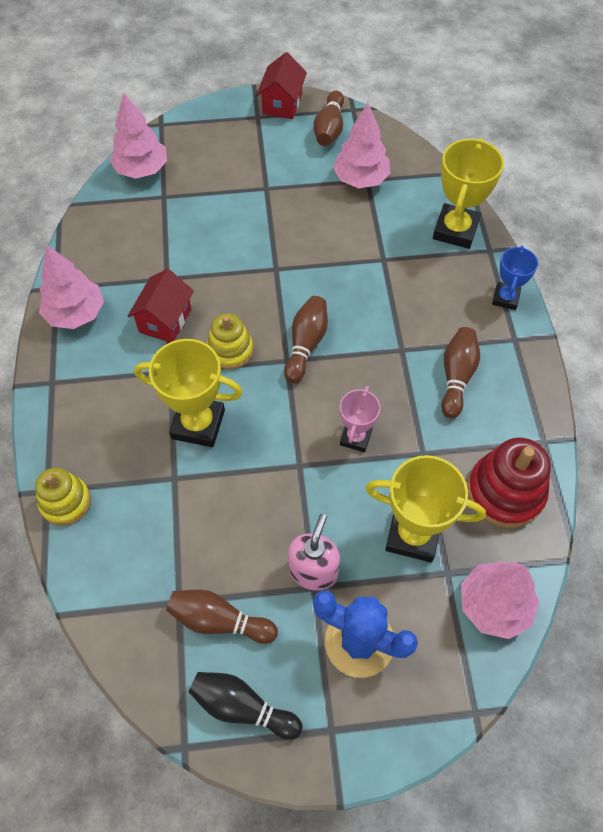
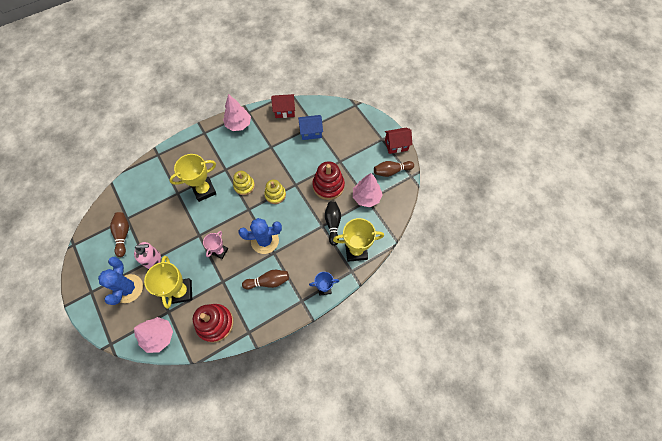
camera: 65 degrees right, 5 degrees up
(65, 502) = (155, 163): yellow stacking toy -> yellow stacking toy (275, 195)
(142, 170) = (324, 110): pink tree -> none
(165, 320) = (249, 156): red house -> red house (284, 111)
(176, 206) = (311, 132): none -> blue house
(198, 424) = (204, 190): yellow trophy -> yellow trophy turned 75 degrees clockwise
(242, 707) = (92, 257): black bowling pin -> black bowling pin (333, 224)
(306, 344) = (259, 213): brown bowling pin -> none
(307, 221) = (328, 186): none -> red stacking toy
(355, 437) = (220, 251): pink trophy -> pink trophy turned 60 degrees counterclockwise
(370, 355) = (265, 241): none -> blue cactus

